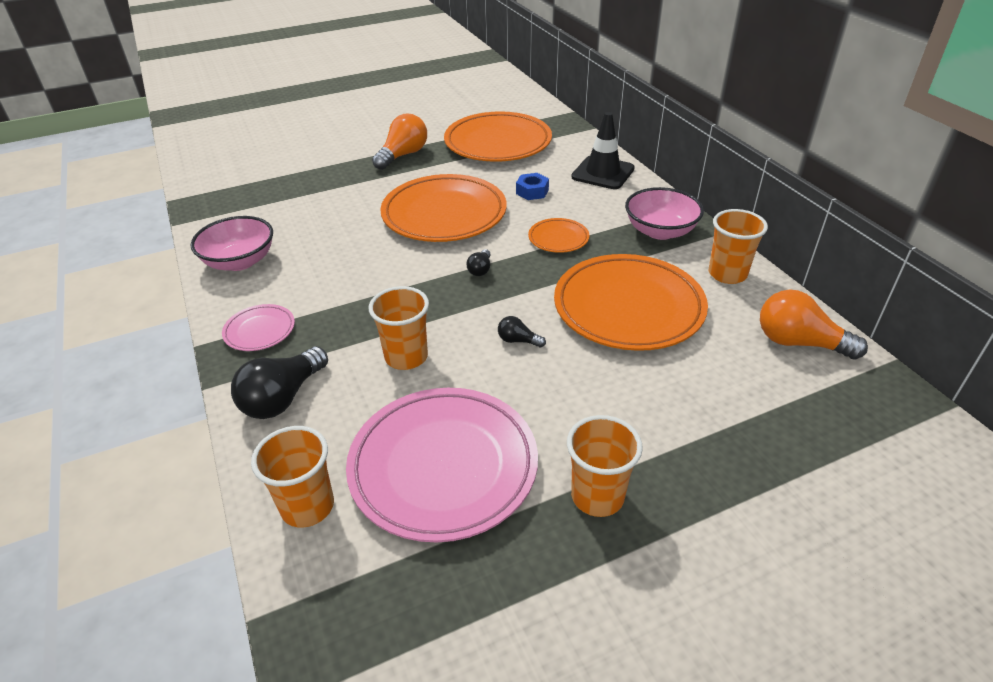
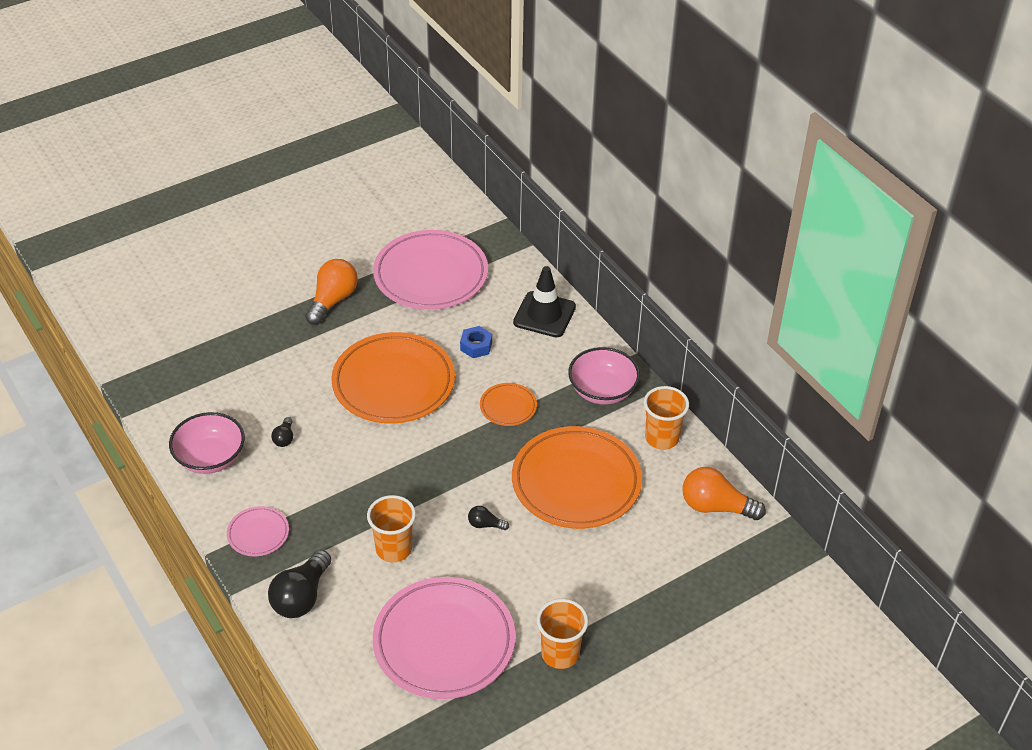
camera: 10 degrees left, 5 degrees up
(307, 507) = (350, 683): orange cup -> none
(480, 270) = (440, 450): black light bulb -> black light bulb (284, 438)
(498, 143) = (431, 275): orange plate -> pink plate

